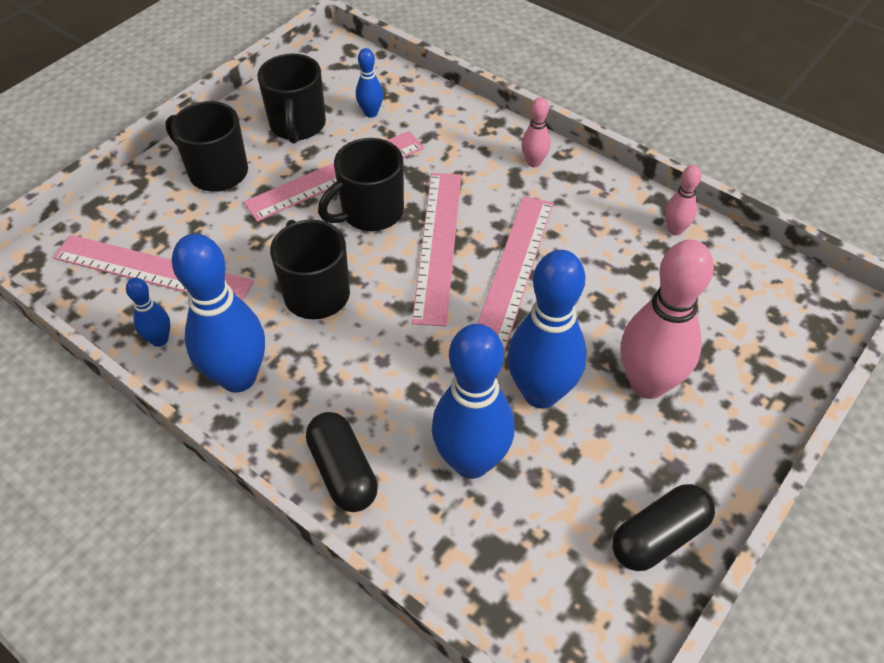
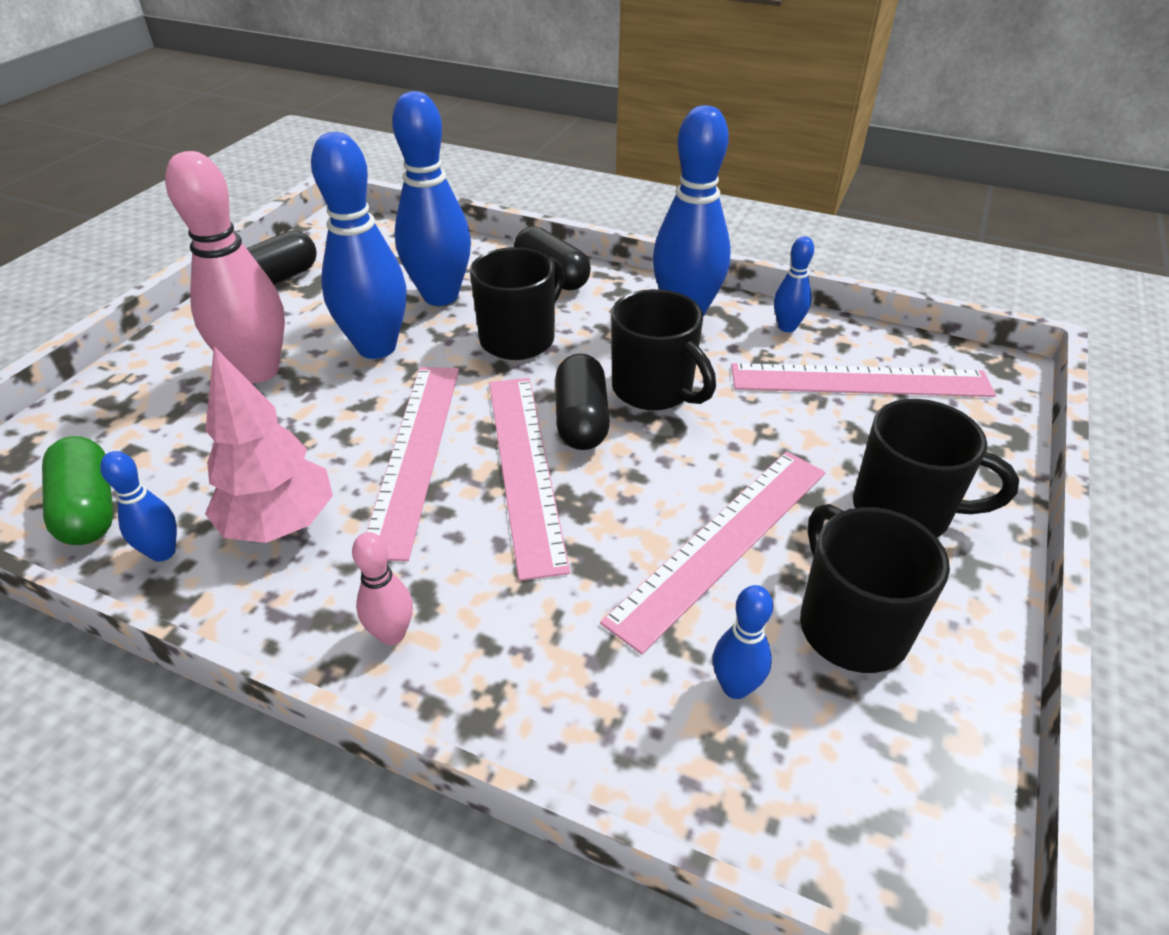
camera: 165 degrees right, 10 degrees down
(370, 212) = (637, 494): black mug -> black mug (519, 339)
(384, 276) = (581, 420): none -> black capsule
(604, 234) = (280, 525): none -> pink tree
(675, 230) = (163, 552): pink bowling pin -> blue bowling pin
(738, 270) = (89, 509): none -> green capsule

